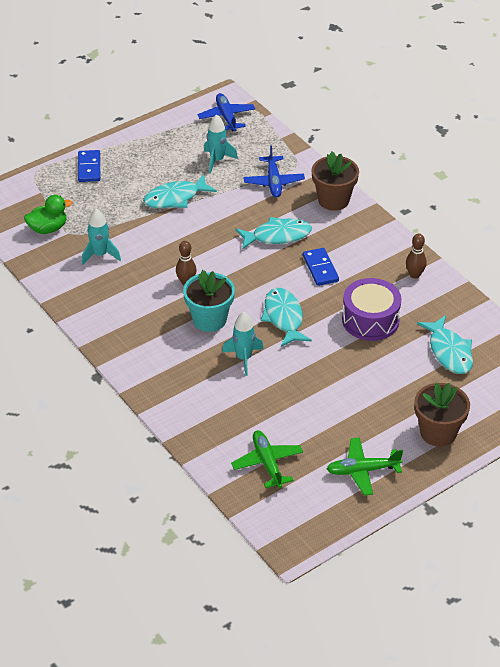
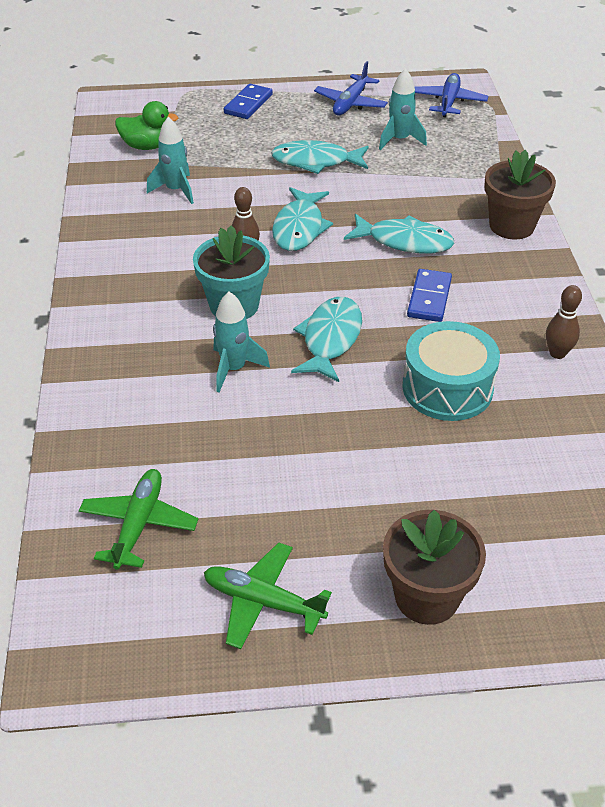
camera: 30 degrees right, 0 degrees up
(273, 182) = (449, 182): blue plane -> blue plane (350, 103)
(370, 320) = (447, 388): purple drum -> turquoise drum
(449, 352) = (534, 479): turquoise fish -> turquoise fish (299, 228)

